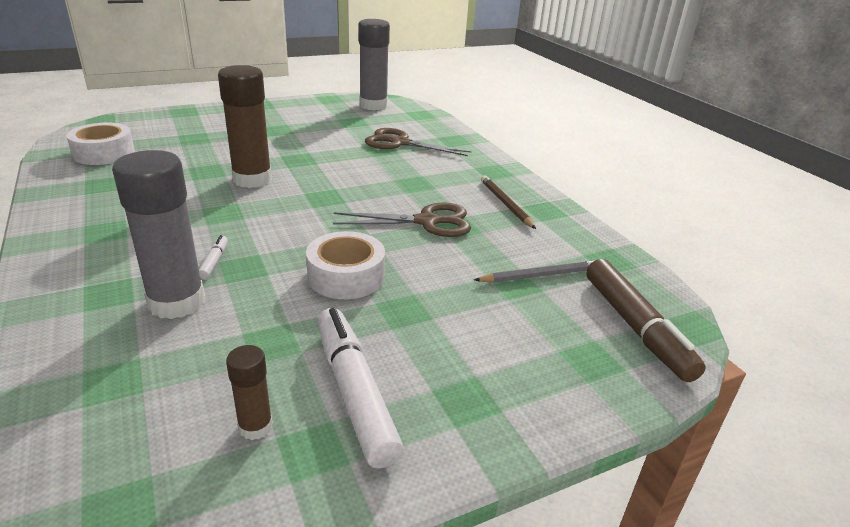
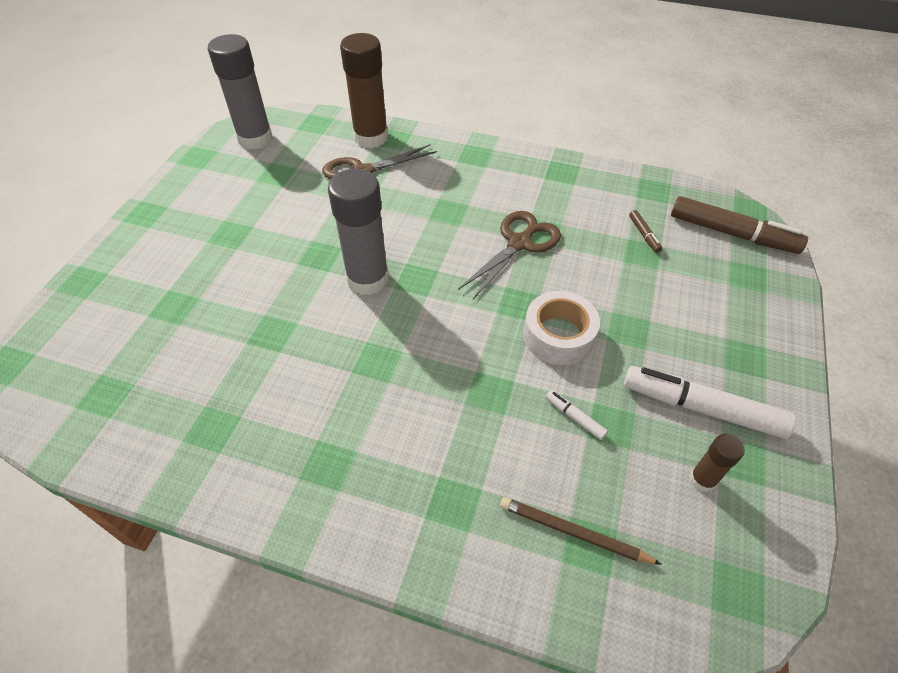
camera: 45 degrees left, 20 degrees up
(104, 153) = (125, 398): white tape -> none
(177, 302) = (509, 459): grey glue stick -> grey glue stick (368, 279)
(214, 261) = (464, 406): white marker -> white marker (574, 417)
(252, 179) = (329, 308): brown glue stick -> brown glue stick (371, 137)
(506, 204) = (534, 184): brown pencil -> brown pencil (574, 532)
(540, 275) = (644, 235): grey pencil -> brown marker

